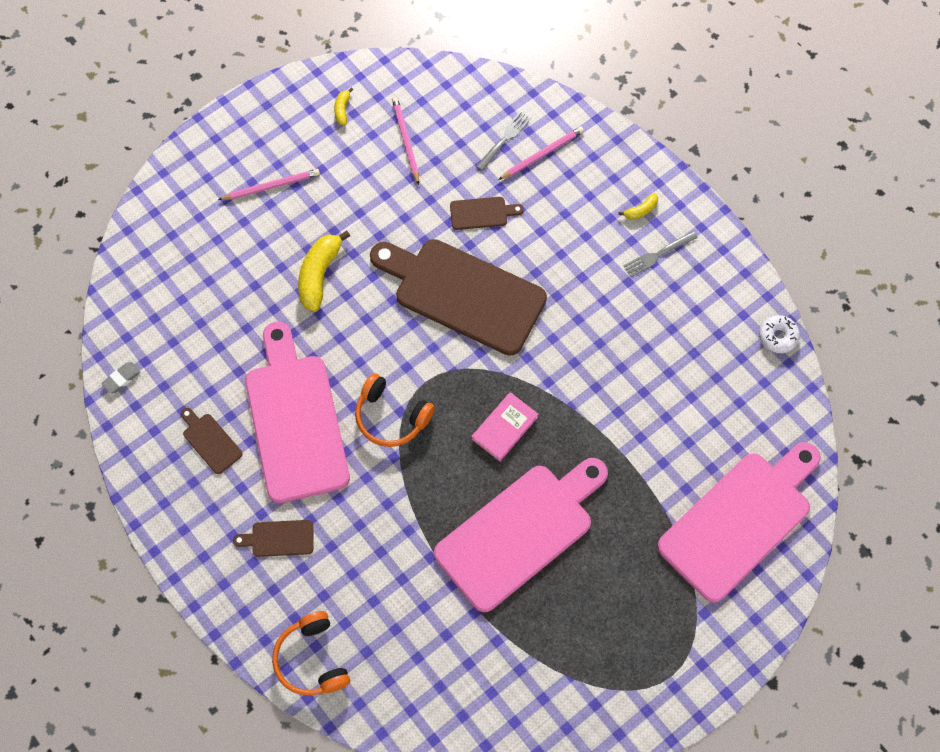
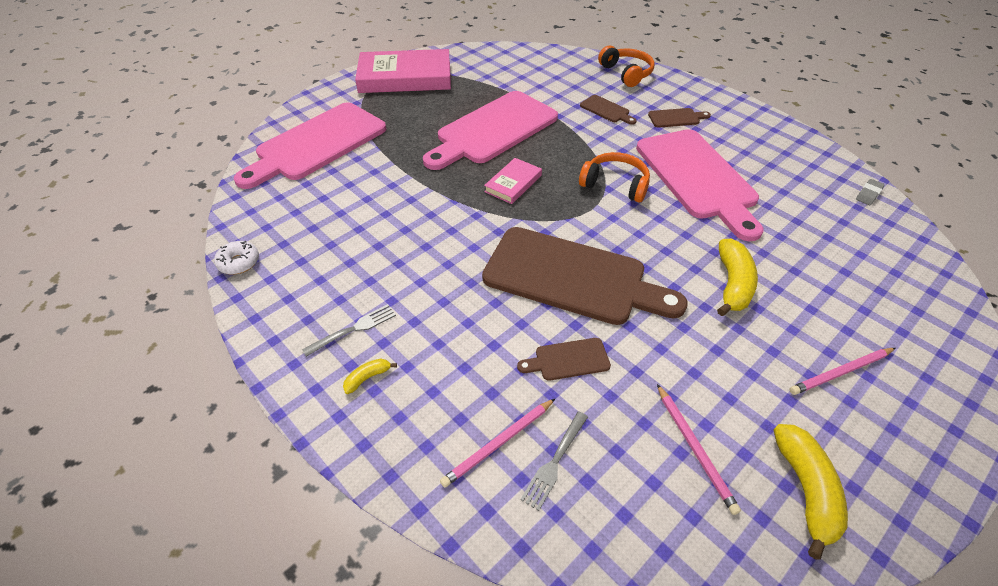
camera: 175 degrees right, 20 degrees down
(210, 441) = (762, 162): brown cutting board -> brown cutting board (606, 110)
(342, 110) = (805, 490): yellow banana -> yellow banana, size x2.03
(640, 677) = (405, 77): none -> pink book

